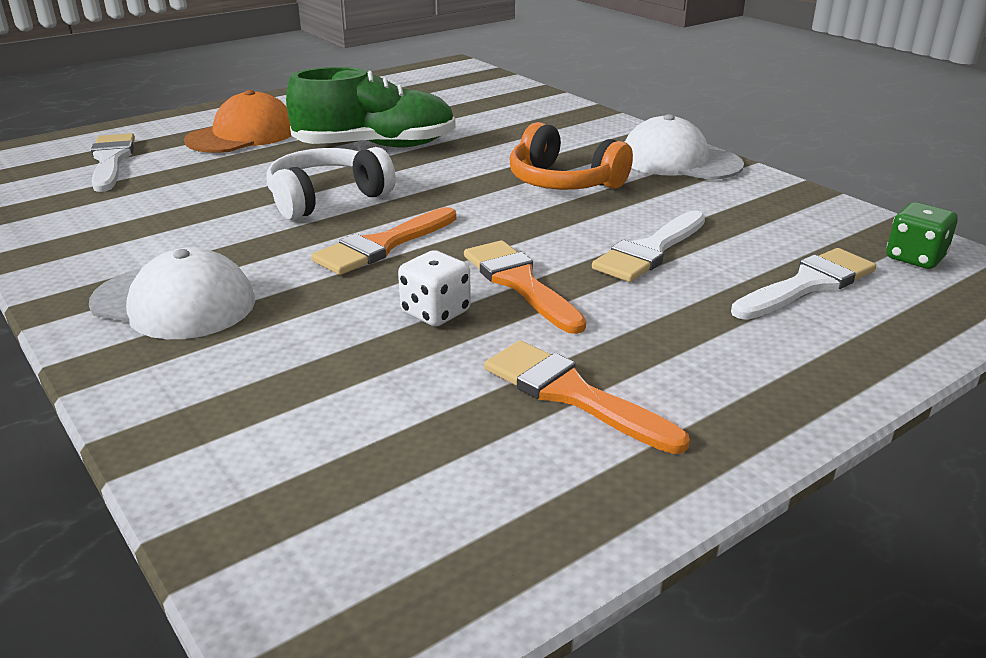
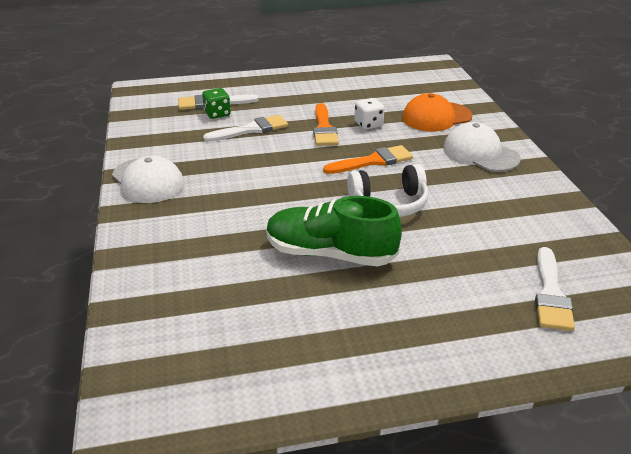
camera: 155 degrees left, 5 degrees up
(242, 135) = (436, 306): orange cap -> orange cap (436, 117)
(563, 182) = (238, 181): orange headphones -> none
(572, 394) = (342, 91): orange brush -> none
(915, 258) = (151, 102): green dice -> green dice (217, 114)

